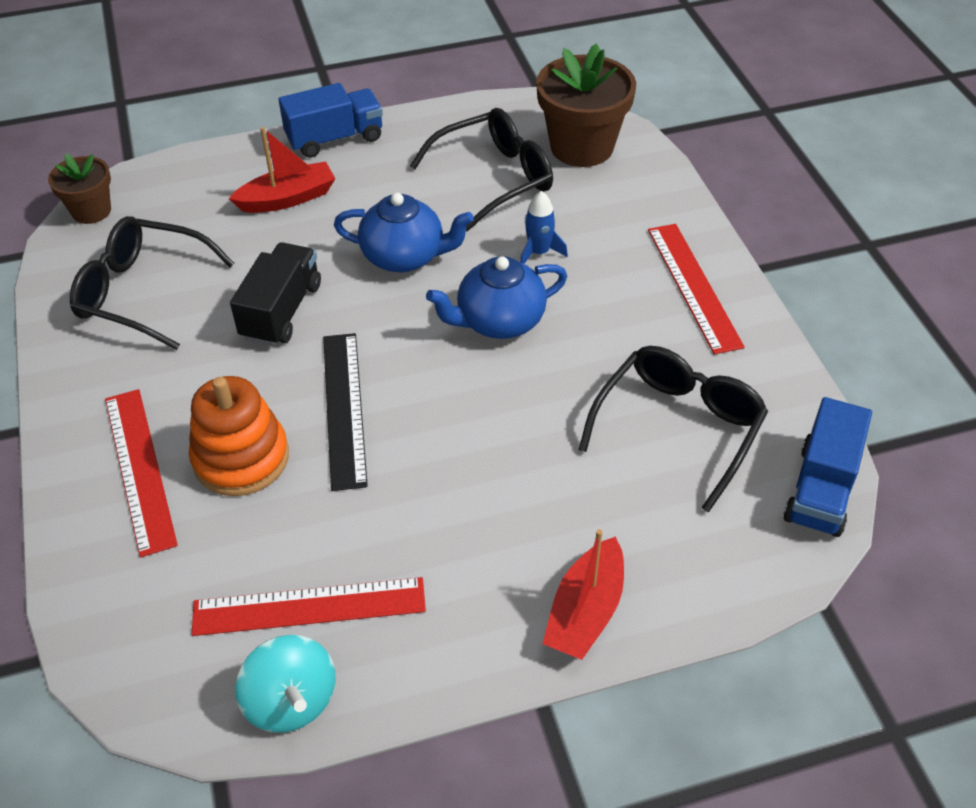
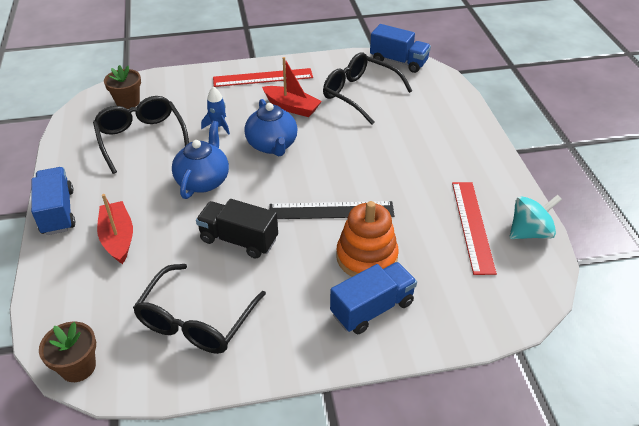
camera: 85 degrees left, 5 degrees down
(140, 469) = (372, 308): red ruler -> blue truck
(582, 147) = (128, 102): brown flower pot -> brown flower pot, size x0.58
(585, 611) = (467, 132): red boat -> red boat (291, 107)

